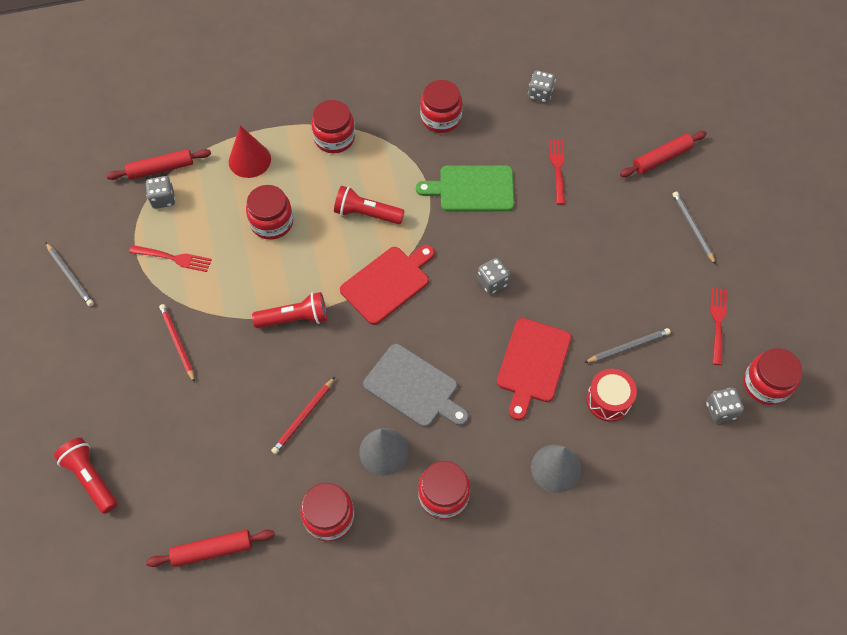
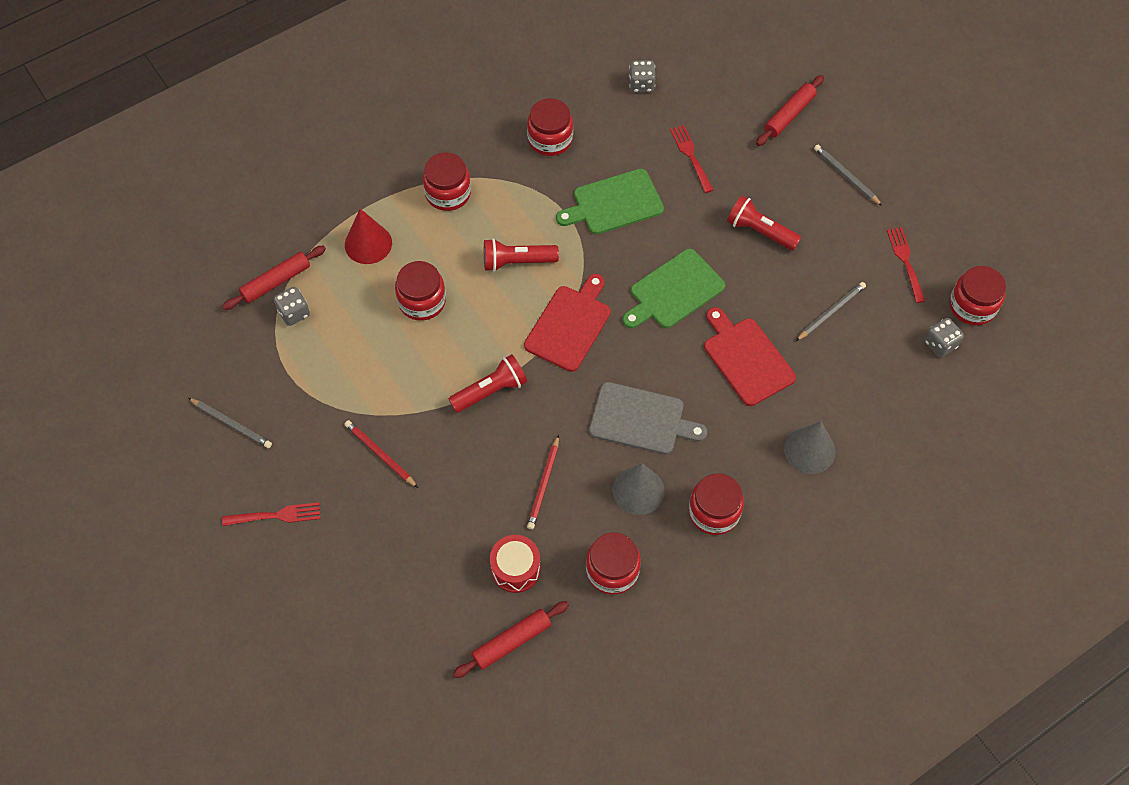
camera: 20 degrees left, 0 degrees up
(91, 478) = (354, 617): red flashlight -> red flashlight (759, 231)
(173, 258) = (334, 371): red fork -> red fork (275, 516)
(492, 282) = (674, 291): grey dice -> green cutting board
(532, 364) = (746, 358): red cutting board -> red cutting board turned 150 degrees clockwise
(608, 400) = (833, 369): red drum -> red drum (515, 569)

